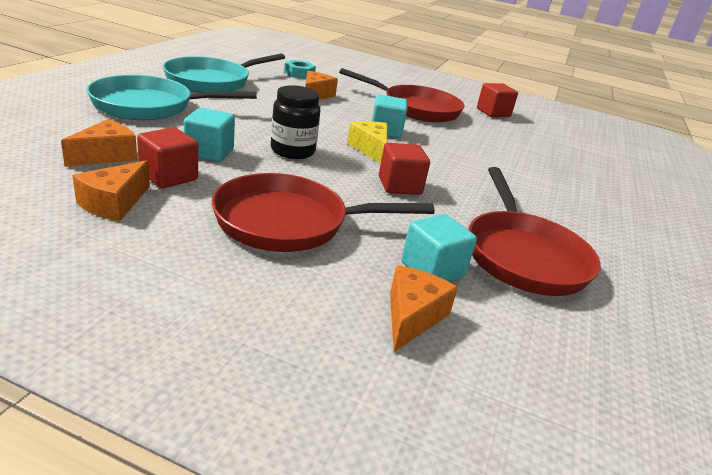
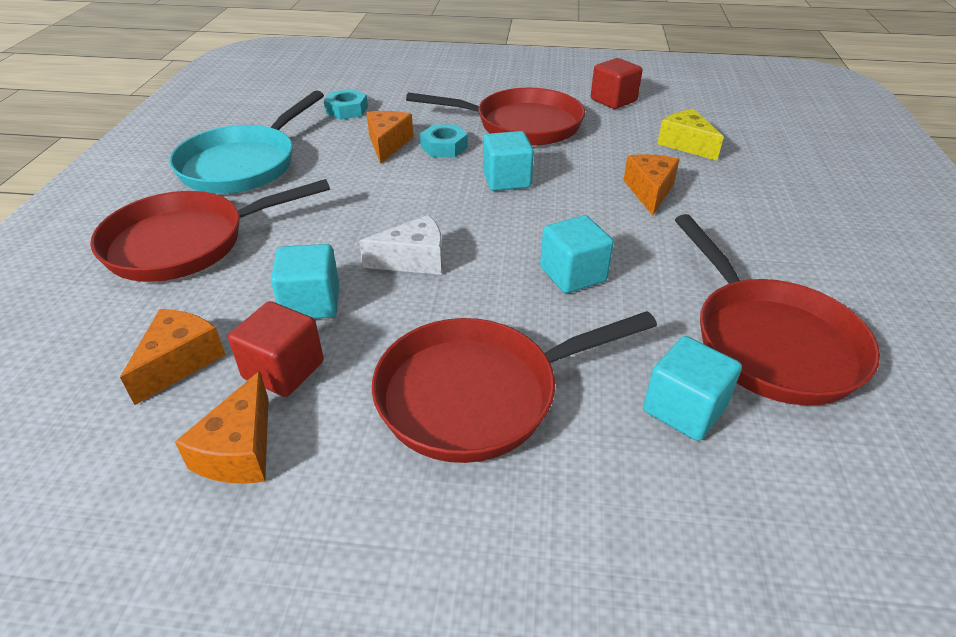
camera: 10 degrees left, 10 degrees up
(149, 106) = (186, 243): turquoise pan -> red pan
(293, 151) = (414, 260): black jar -> white cheese
(353, 106) = (444, 147): none -> turquoise nut
(370, 149) = (505, 221): yellow cheese -> yellow cheese (686, 144)
(399, 186) = (573, 274): red cube -> turquoise cube
(412, 317) = (703, 502): orange cheese -> orange cheese (649, 191)

